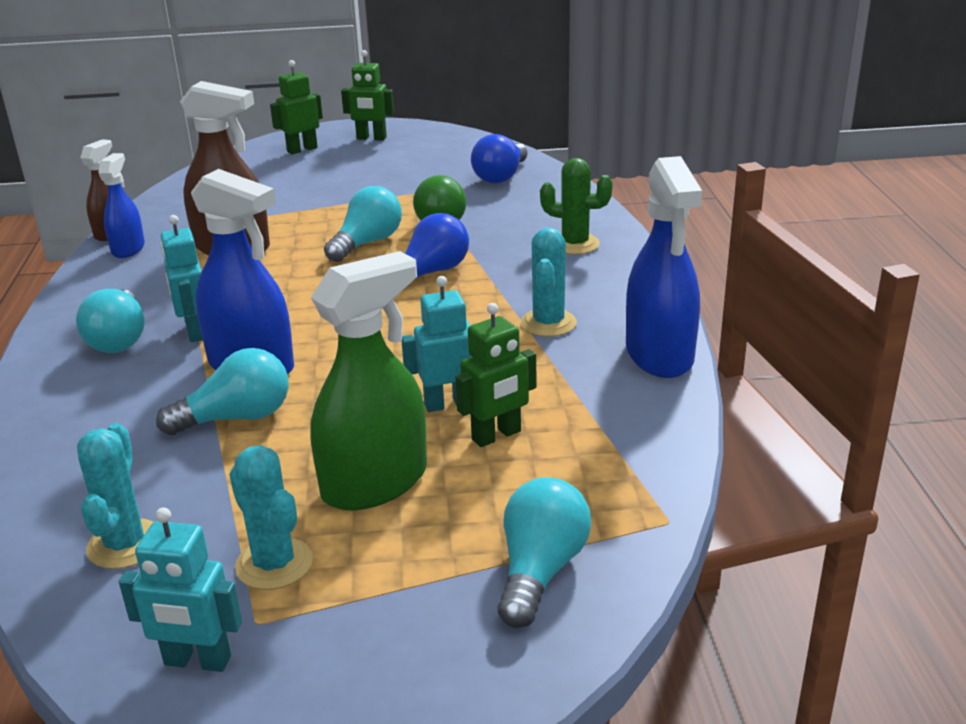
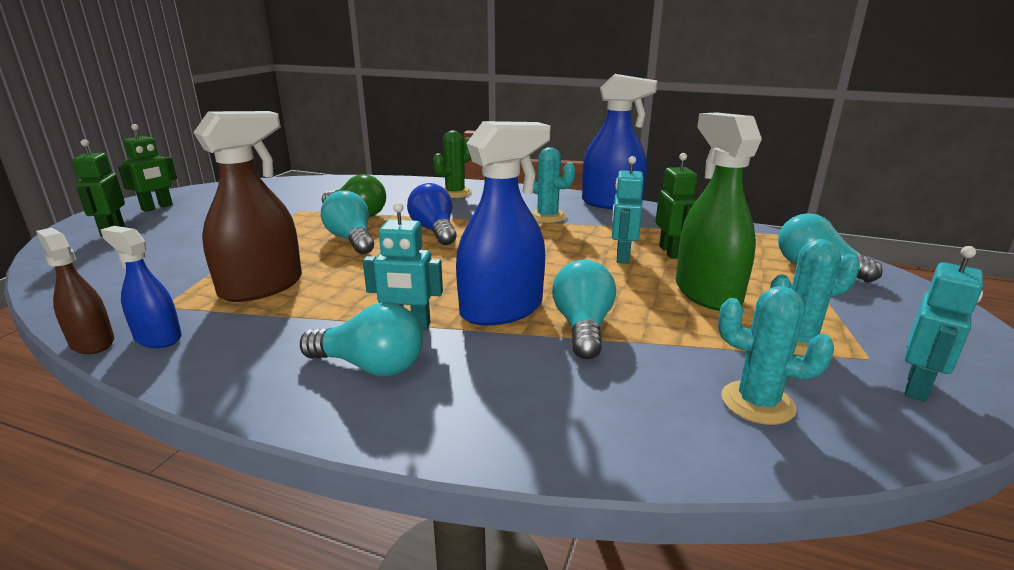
camera: 65 degrees left, 5 degrees down
(501, 176) = (321, 189): blue light bulb -> none

